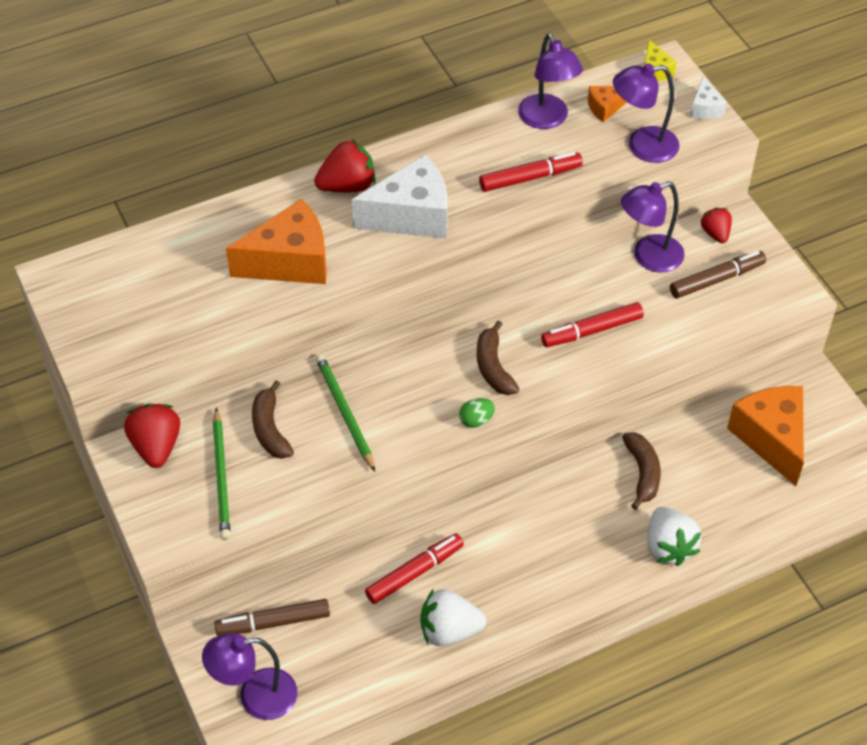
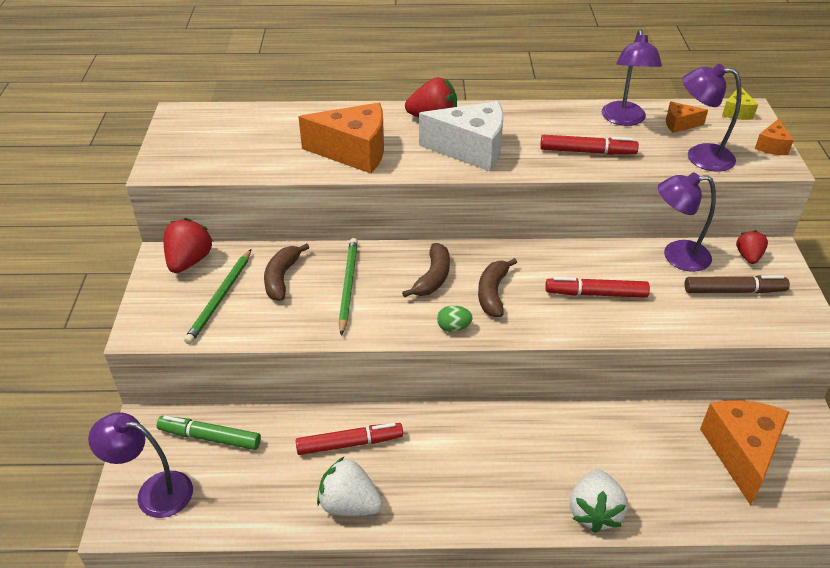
camera: 25 degrees right, 10 degrees down
(273, 622) = (210, 437): brown marker -> green marker
(642, 473) = (600, 438): brown banana -> brown banana (433, 278)
(705, 108) = (771, 146): white cheese -> orange cheese

